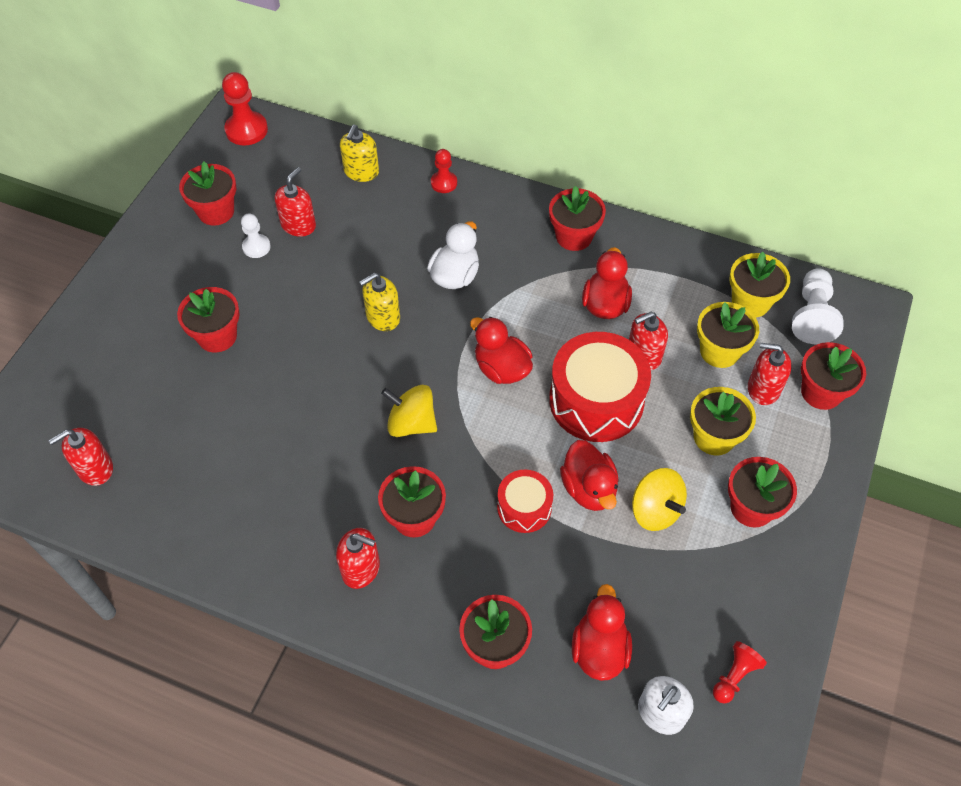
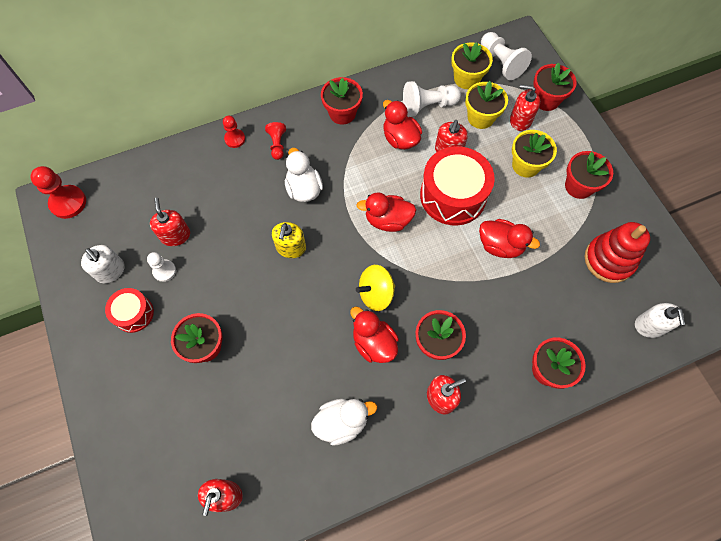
camera: 45 degrees left, 10 degrees up
(216, 211) = (110, 271): red flower pot -> white soap dispenser
(251, 503) = (342, 422): none -> white duck
(361, 172) = (176, 171): yellow soap dispenser -> none
(524, 507) = (482, 285): red drum -> red drum (134, 313)
(599, 649) = (593, 322): red duck -> red duck (374, 343)
(655, 510) = (541, 228): yellow spinning top -> none
(673, 296) = (428, 106): none -> white pawn
(695, 608) = (609, 260): none -> red stacking toy
(734, 676) = (658, 276): red pawn -> red pawn (277, 144)
(763, 389) = (520, 120): red soap dispenser -> red soap dispenser turned 45 degrees clockwise

